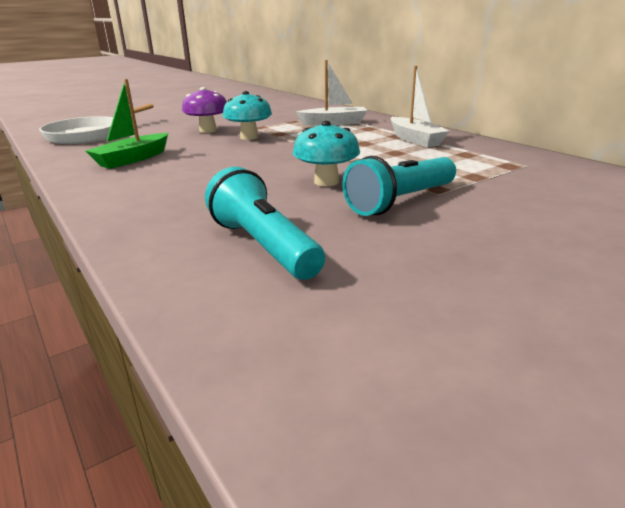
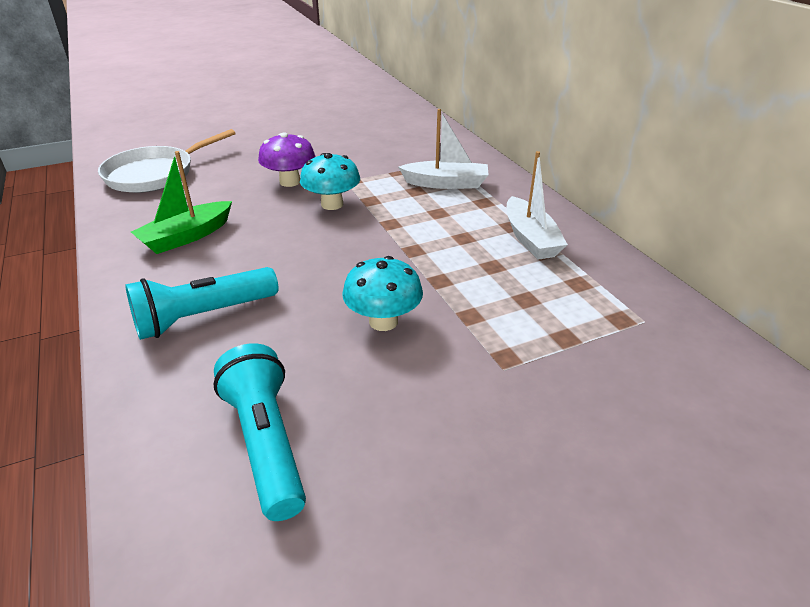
camera: 10 degrees right, 10 degrees up
(401, 201) = (451, 379): turquoise flashlight -> turquoise flashlight (203, 316)

